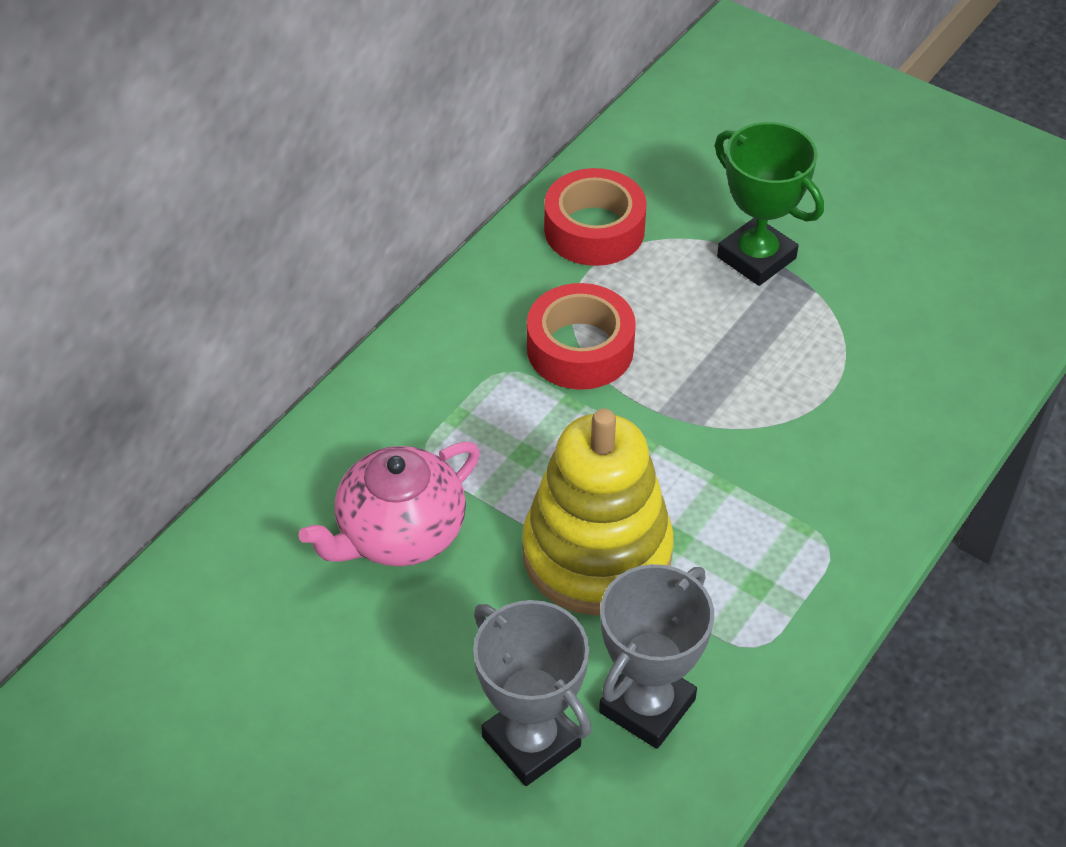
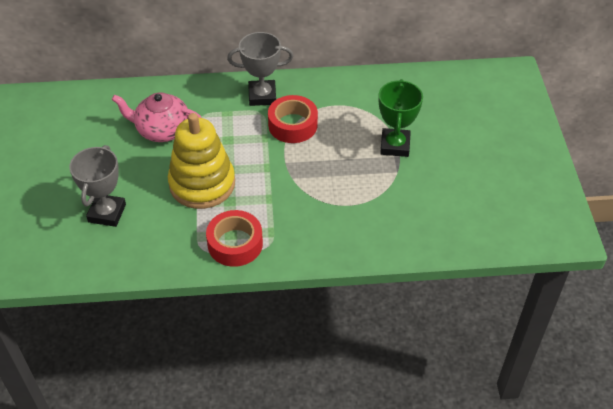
camera: 50 degrees right, 0 degrees up
(594, 229) = (356, 94): red tape -> red tape (235, 244)
(647, 706) = (148, 234): grey trophy -> grey trophy (262, 96)

